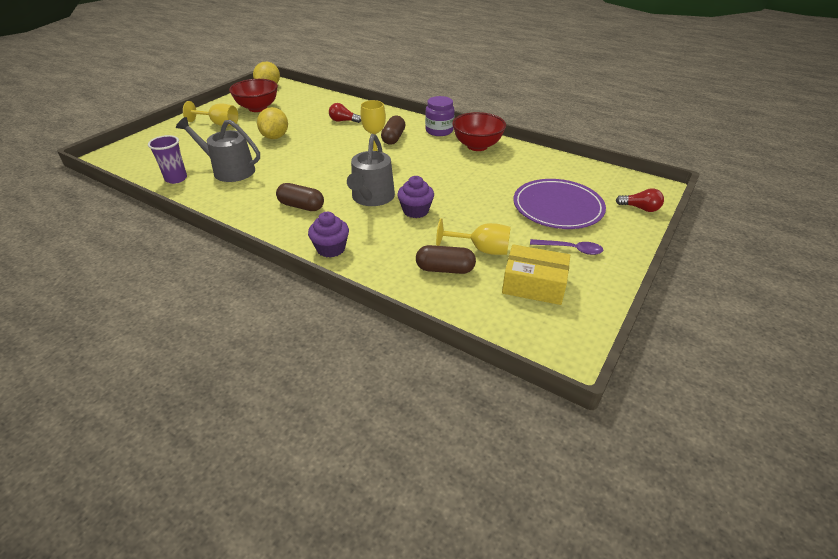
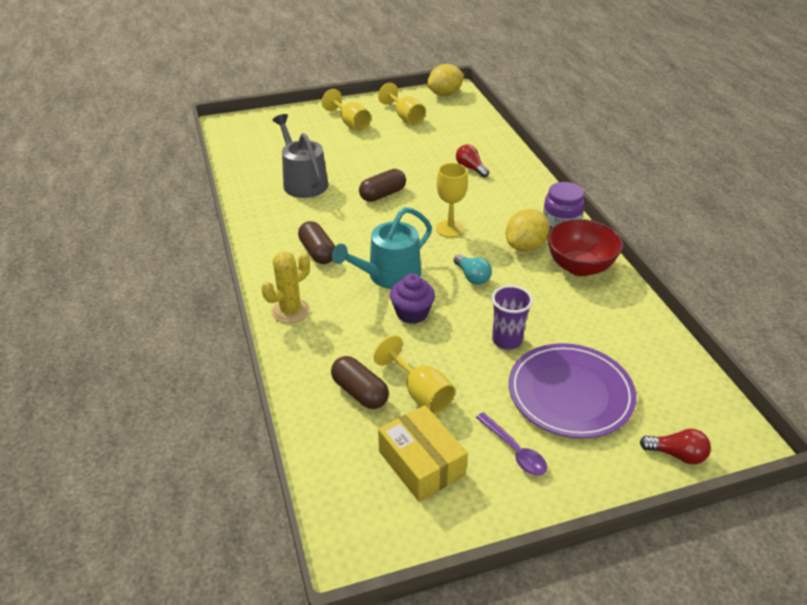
camera: 40 degrees right, 0 degrees up
(176, 179) = (253, 171): purple cup -> purple cup (507, 340)
(258, 108) = (405, 117): red bowl -> yellow goblet
(275, 137) = (383, 160): yellow lemon -> yellow lemon (525, 246)
(331, 249) = (290, 311): purple cupcake -> yellow cactus
(371, 198) = (389, 275): grey watering can -> turquoise watering can
(393, 138) = (497, 213): brown capsule -> brown capsule (382, 194)
(425, 176) = (472, 277): none -> turquoise light bulb
(640, 208) = (676, 454): red light bulb -> red light bulb turned 45 degrees counterclockwise

